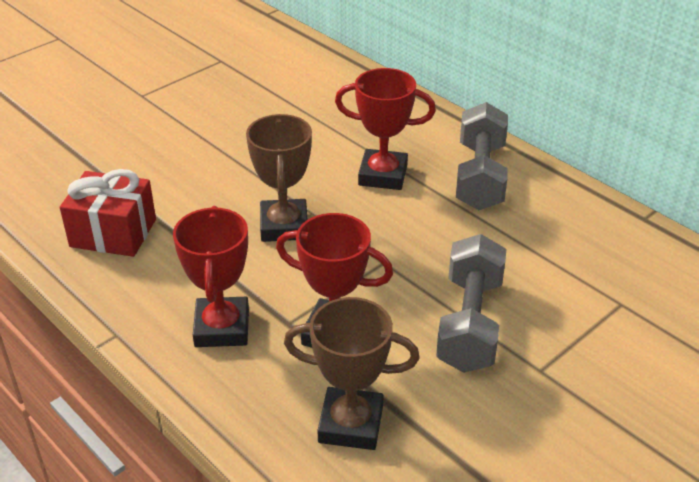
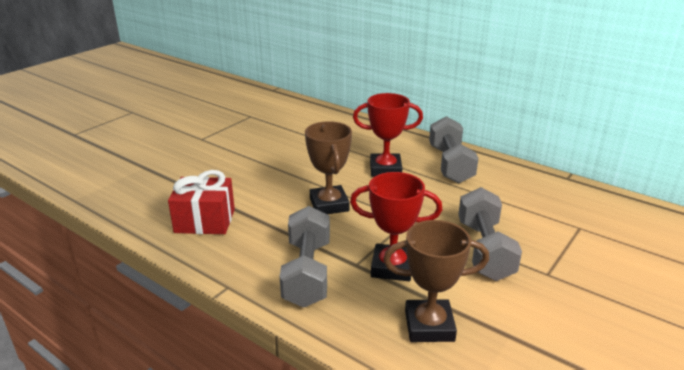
camera: 10 degrees left, 10 degrees down
(222, 328) = (307, 273): red trophy -> grey dumbbell

